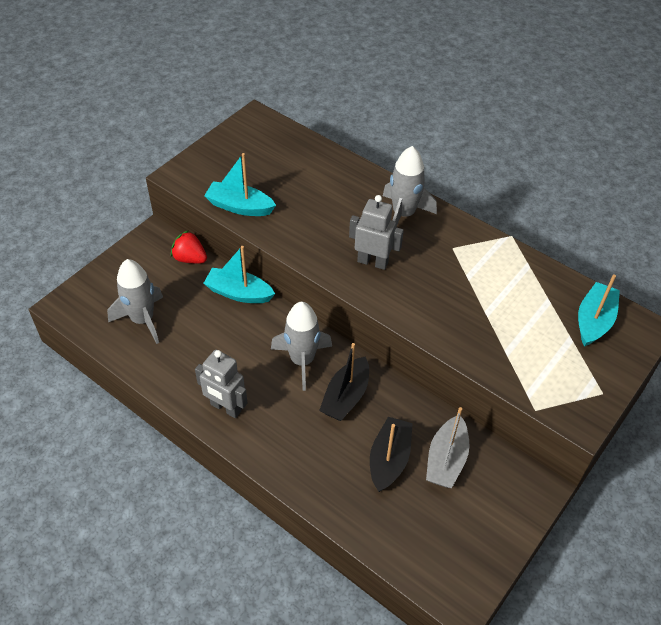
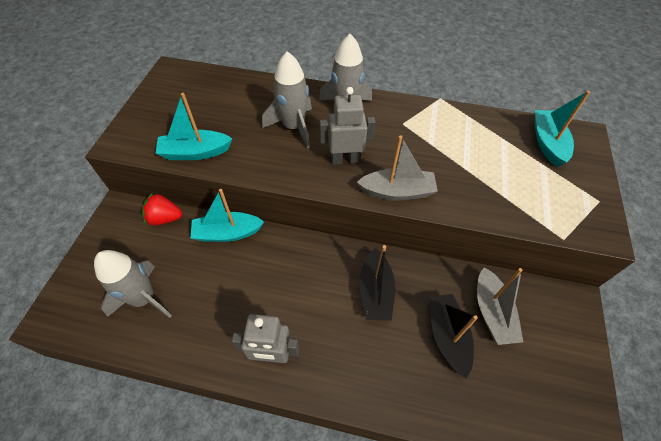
camera: 25 degrees left, 5 degrees up
(302, 361) = (318, 274): grey rocket -> grey rocket (294, 127)
(403, 308) = (397, 192): none -> grey boat

